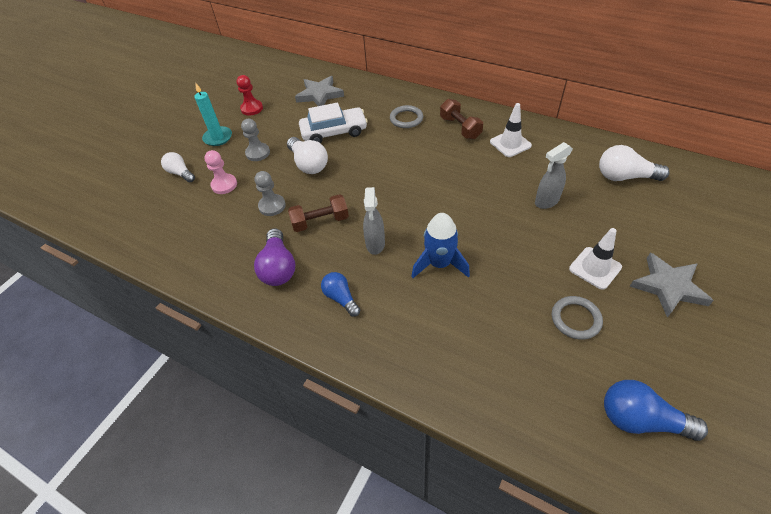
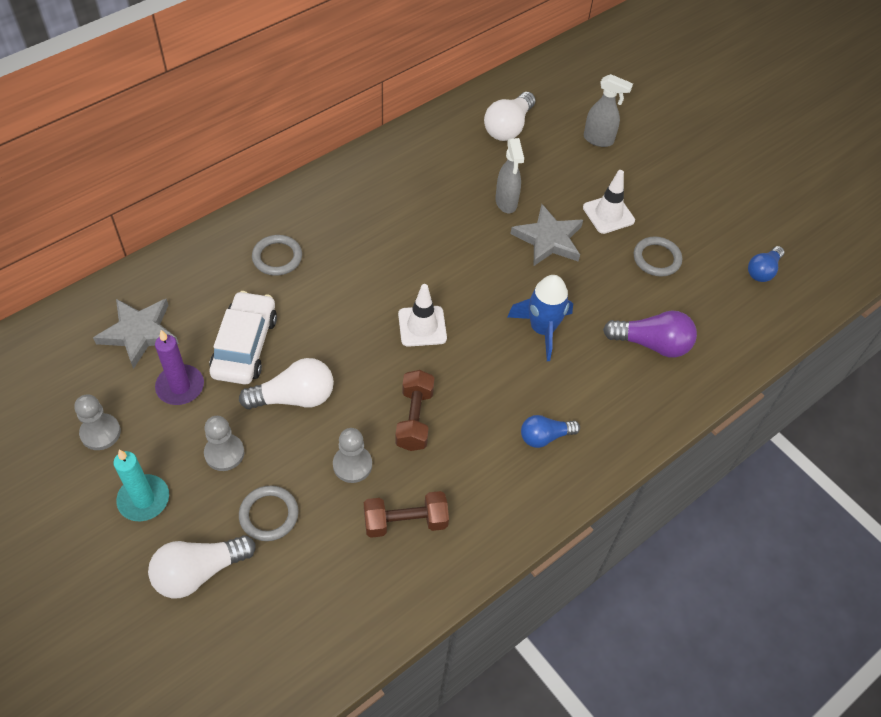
camera: 75 degrees left, 5 degrees up
(180, 173) = (199, 572): white light bulb -> white light bulb, size x1.53
(224, 185) = (269, 515): pink pawn -> grey ring
(252, 108) = (100, 433): red pawn -> grey pawn
(278, 267) = (467, 487): purple light bulb -> purple light bulb (652, 344)
(293, 121) = (180, 387): none -> purple candle
(375, 244) = (483, 376): grey spray bottle -> grey spray bottle (598, 140)
(460, 128) = (336, 214): brown dumbbell -> brown dumbbell (405, 522)
(510, 144) = (398, 184): white traffic cone -> white traffic cone (422, 326)
(640, 419) = (762, 271): blue light bulb -> blue light bulb, size x0.65
(668, 286) = (651, 179): grey star -> grey star (548, 239)

